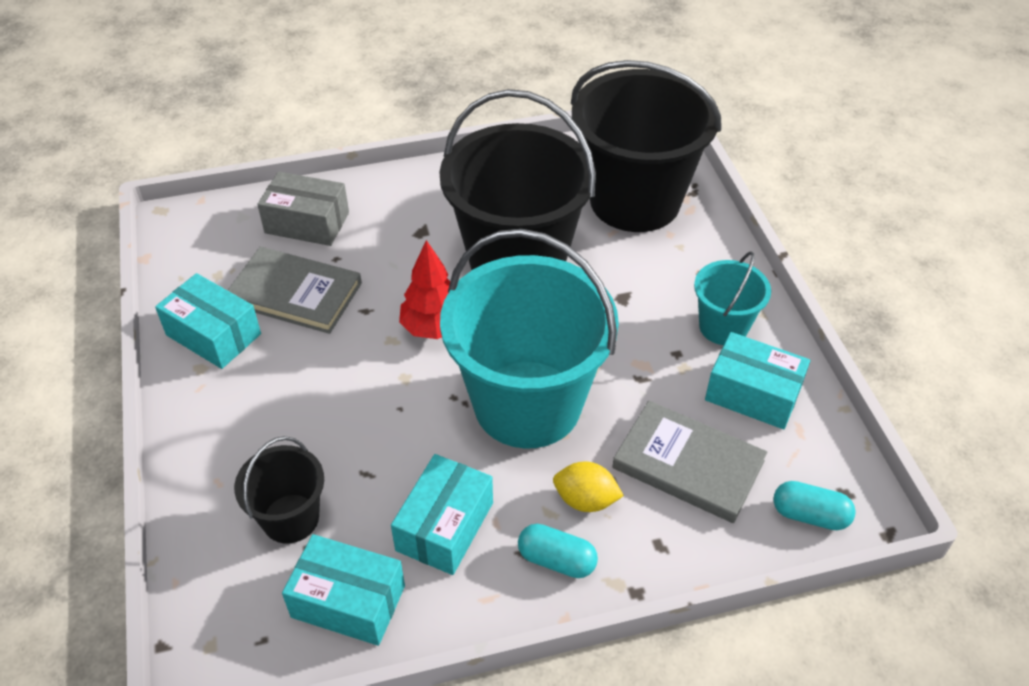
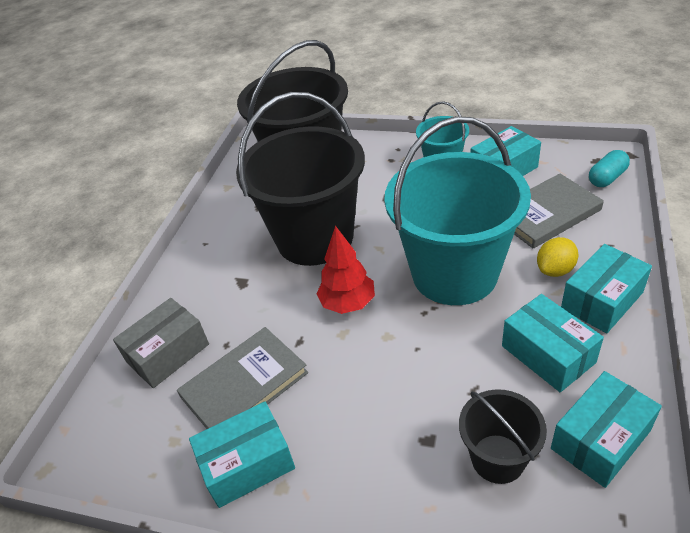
camera: 55 degrees left, 5 degrees down
(556, 560) = (601, 300): turquoise capsule -> turquoise box

